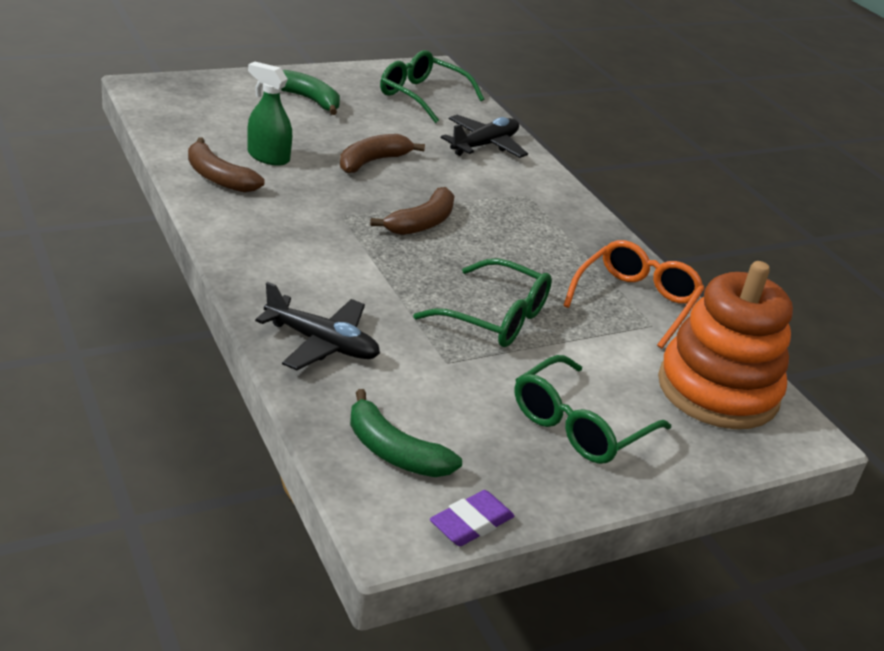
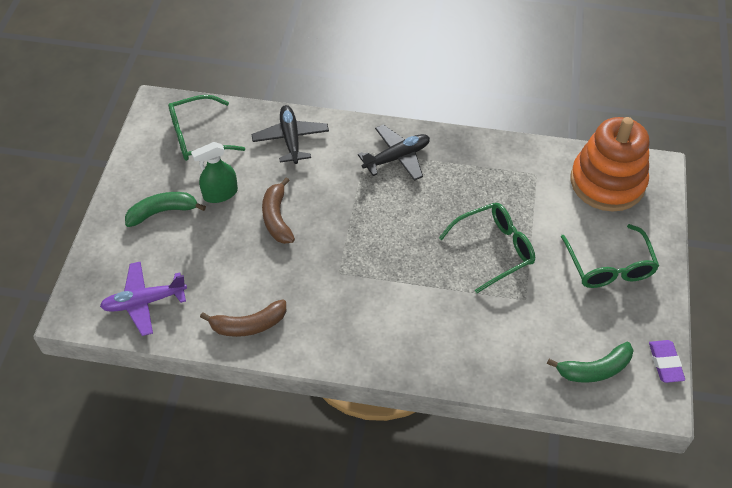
camera: 50 degrees left, 20 degrees up
(192, 116) = (144, 302): none -> purple plane
(268, 157) = (235, 279): green spray bottle -> green spray bottle (220, 193)
(321, 343) = (478, 356): black plane -> black plane (396, 158)
(422, 223) = (371, 231): brown banana -> none
(636, 301) = (510, 167): orange glasses -> none

